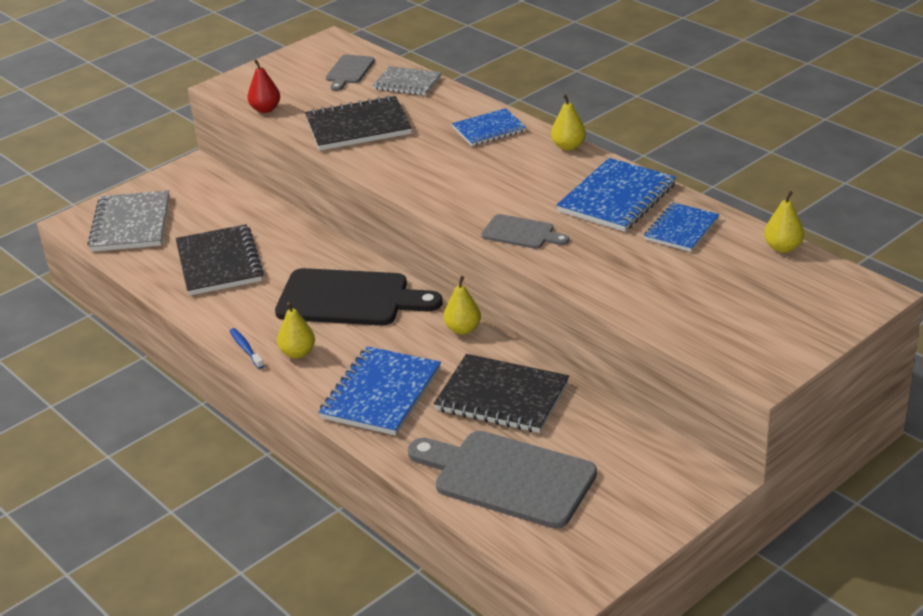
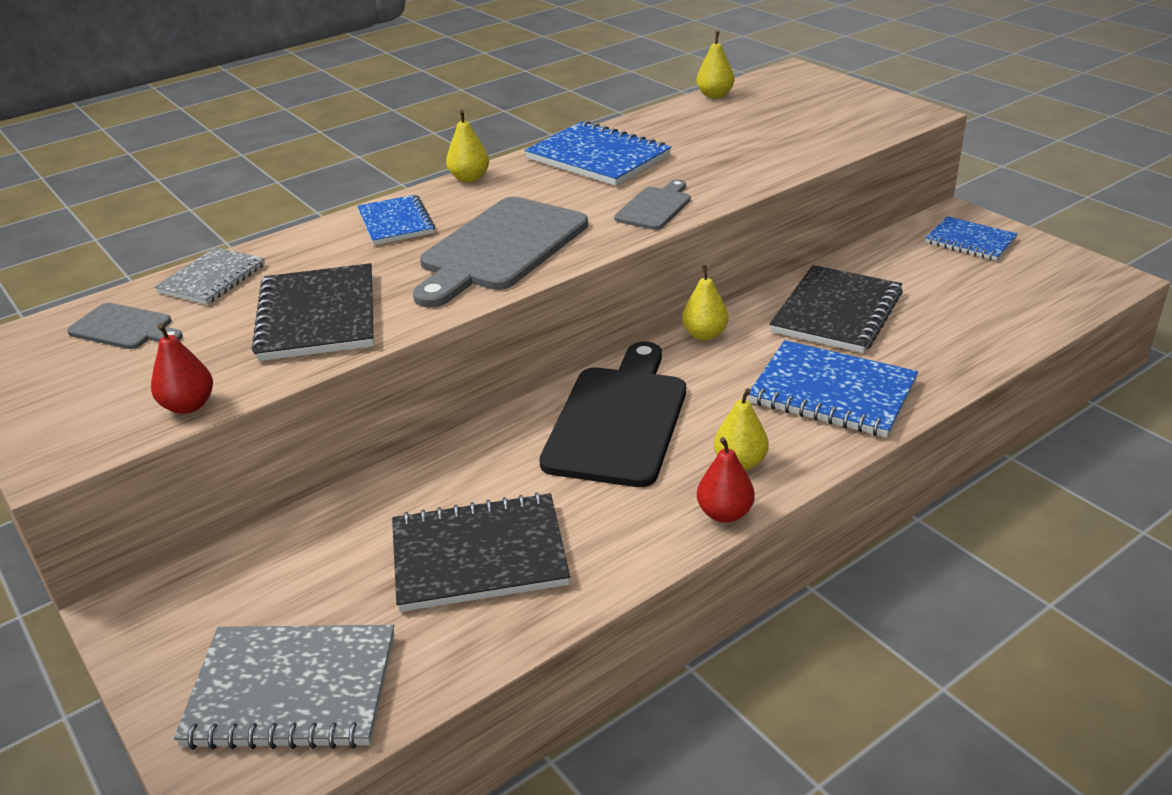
camera: 85 degrees left, 0 degrees up
(246, 348) = (724, 513): blue toothbrush -> red pear
(508, 477) = (974, 312): grey cutting board -> grey cutting board (500, 248)
(681, 229) = (671, 132): blue notebook -> blue notebook (970, 241)

